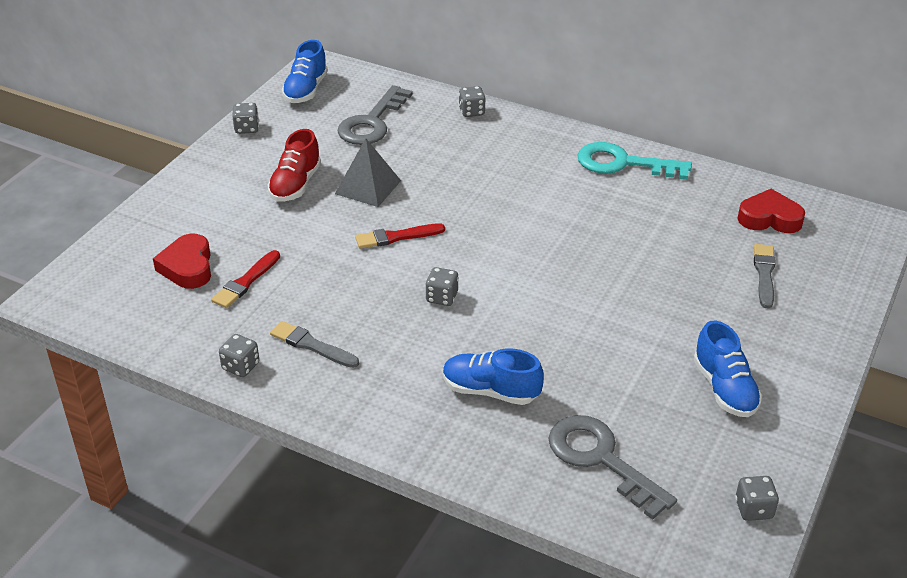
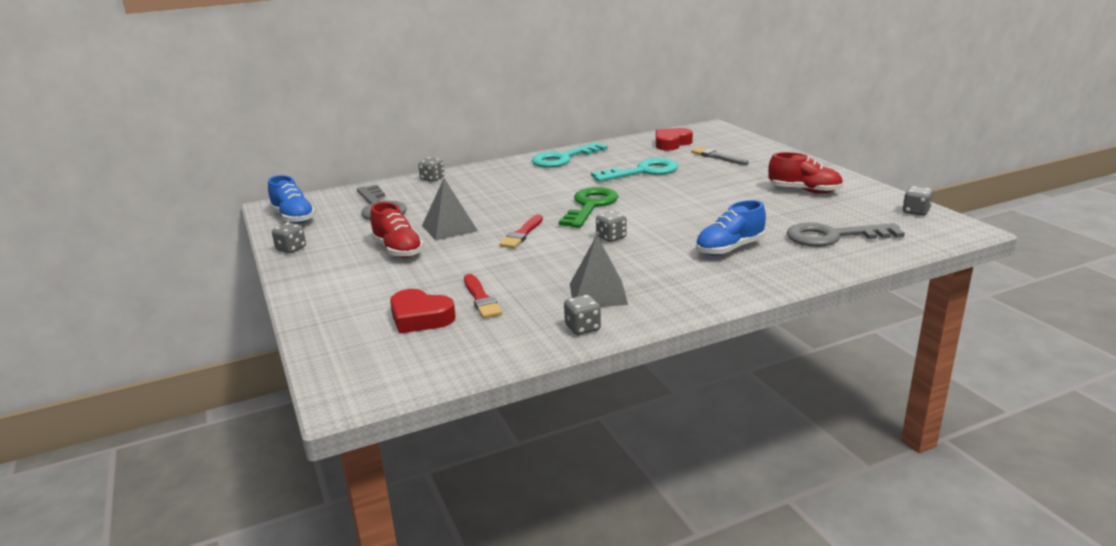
camera: 50 degrees left, 15 degrees down
(312, 345) = (598, 293): grey brush -> grey pyramid
(507, 247) = (590, 206): none -> green key
(647, 238) = (642, 172): none -> turquoise key
(724, 389) = (804, 191): blue shoe -> red shoe

